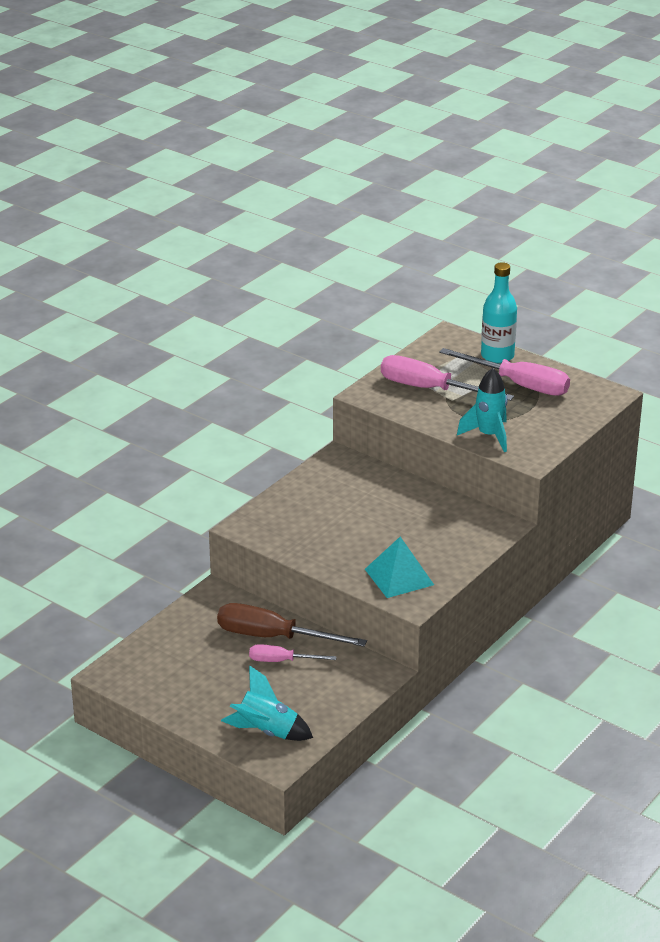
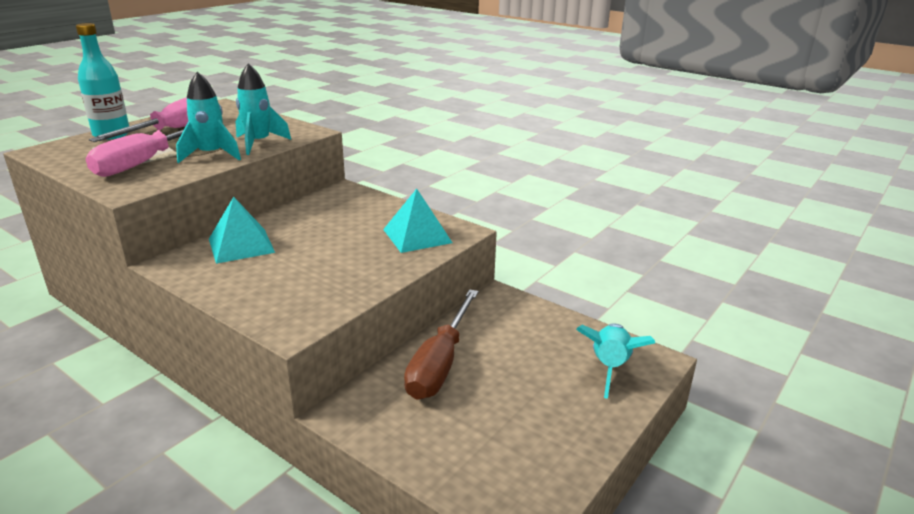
camera: 90 degrees left, 5 degrees down
(281, 661) = (484, 357): pink screwdriver -> none
(370, 485) = (241, 245): none -> turquoise pyramid
(451, 416) = (211, 155): none -> turquoise rocket

